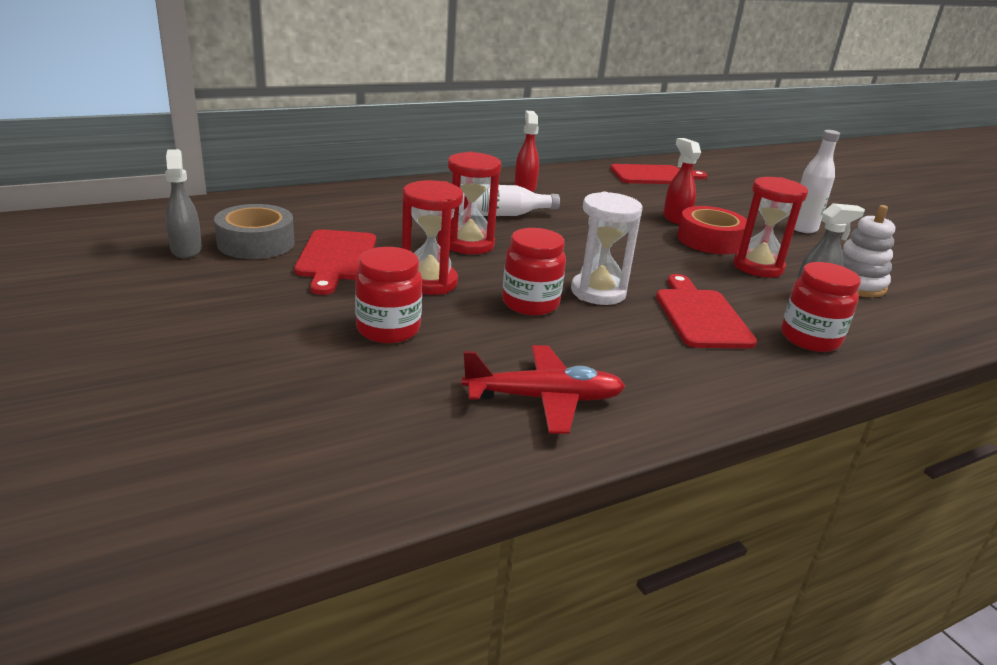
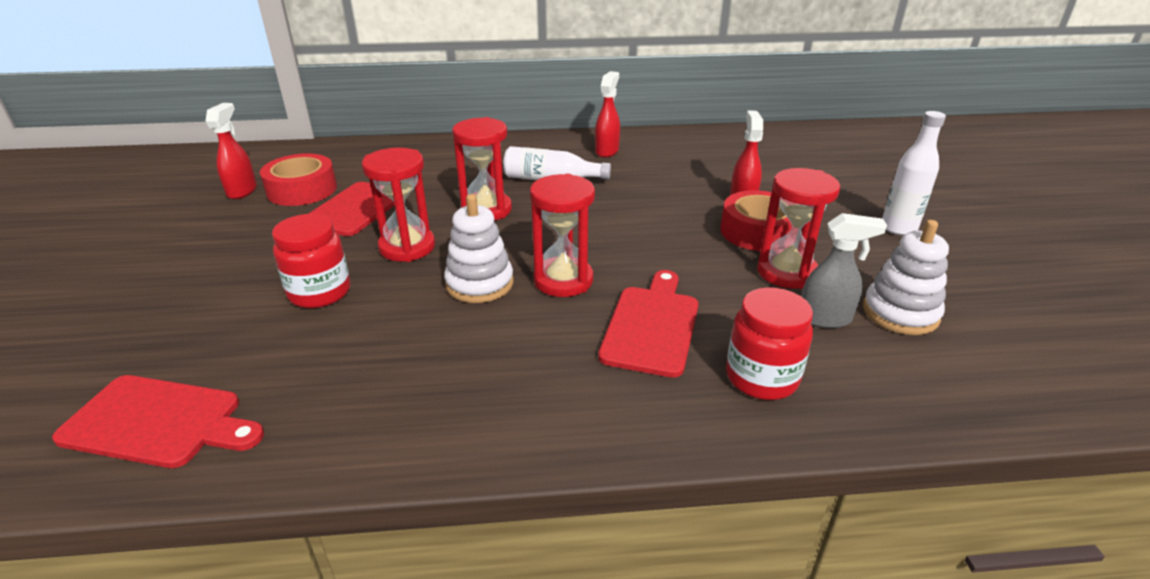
camera: 25 degrees right, 5 degrees up
(186, 250) = (242, 191): grey spray bottle -> red spray bottle
(256, 243) = (302, 190): grey tape -> red tape
(530, 303) = (479, 284): red jar -> white stacking toy
(544, 399) = (382, 396): red plane -> none
(598, 292) = (563, 280): white hourglass -> red hourglass
(654, 176) = (768, 146): red cutting board -> red cutting board (159, 422)

